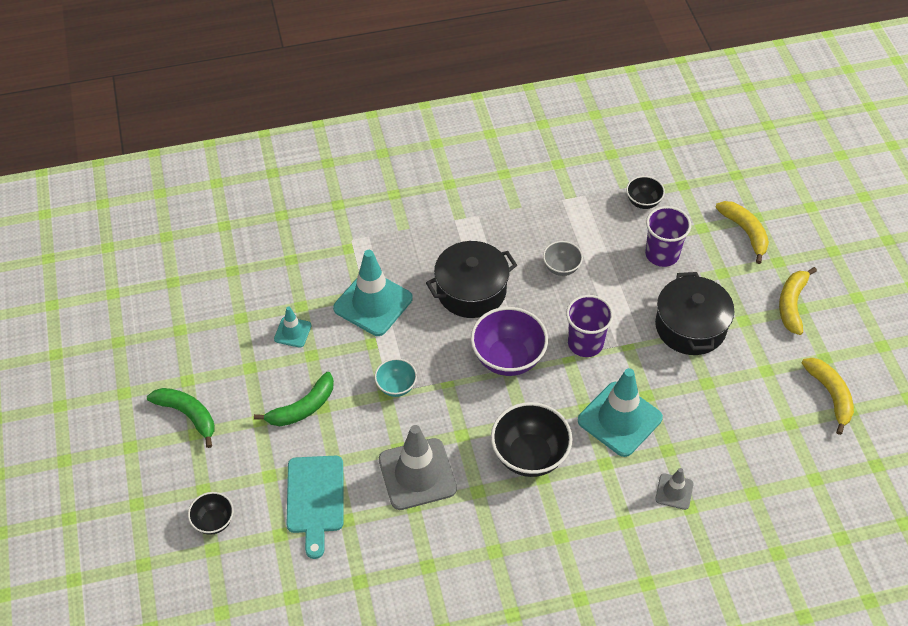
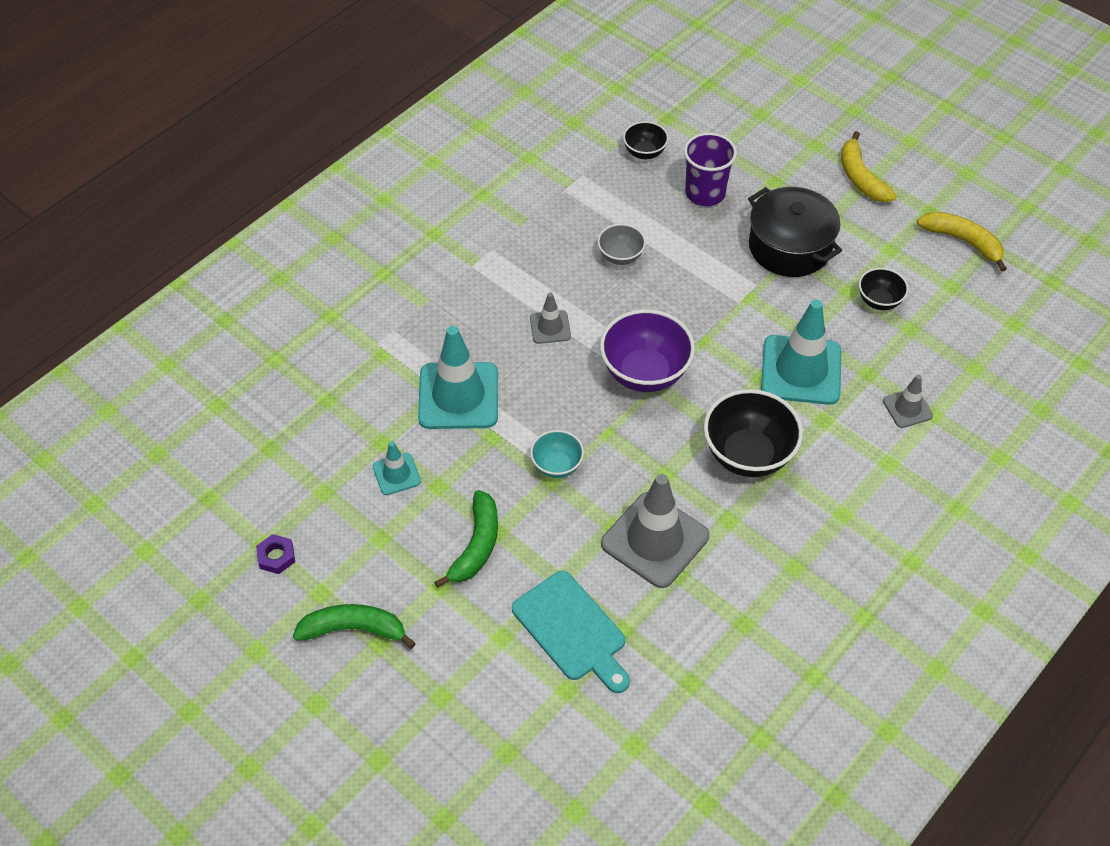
camera: 35 degrees left, 0 degrees up
(181, 342) = (276, 556): none -> purple nut
(213, 521) = (483, 722): black bowl -> black bowl (879, 301)
(471, 290) = (550, 327): black pot -> grey traffic cone
(585, 343) = (706, 316): purple cup -> none
(745, 232) = (763, 133): yellow banana -> none

